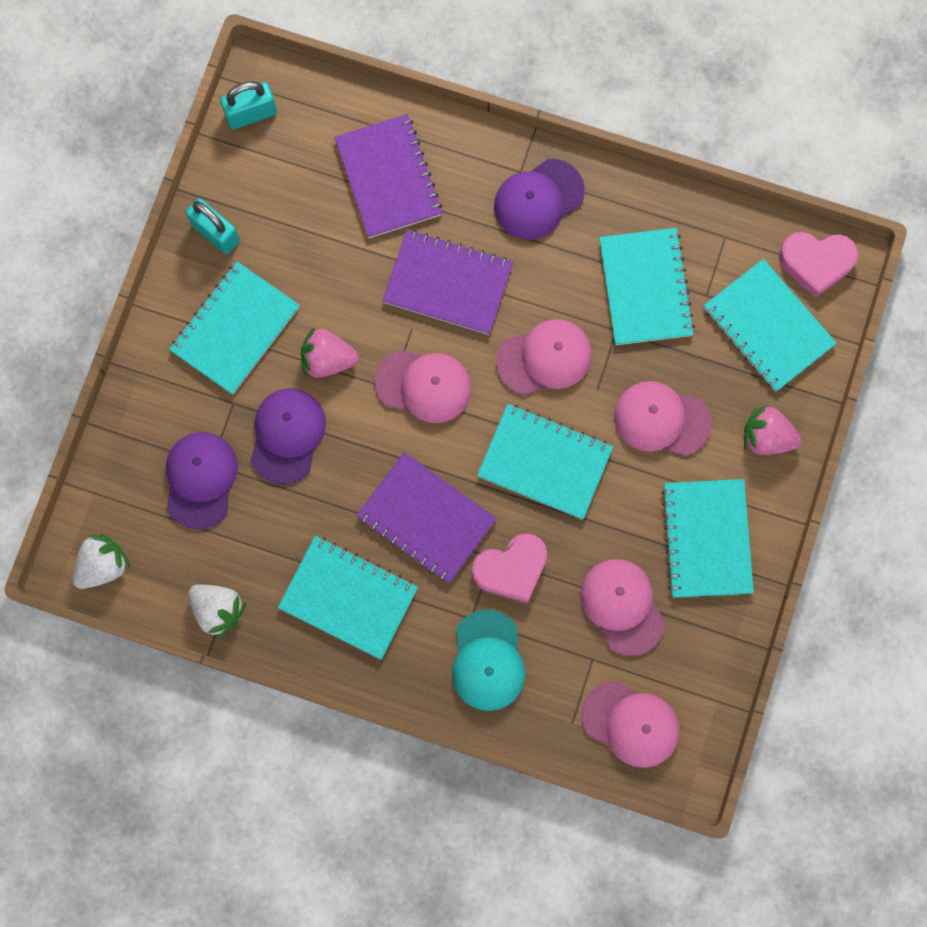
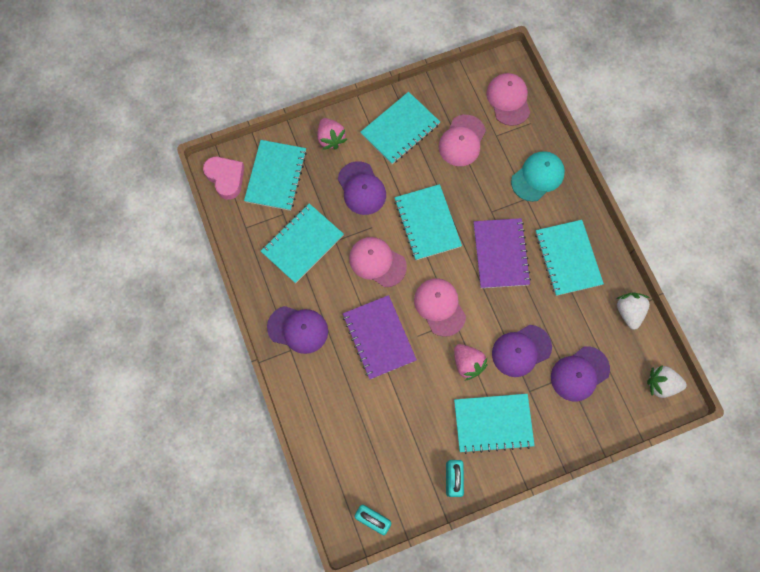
camera: 130 degrees left, 5 degrees down
(388, 177) = (348, 414): purple notebook -> none
(511, 569) = (489, 199): pink heart -> none
(661, 419) = (361, 188): pink cap -> purple cap

